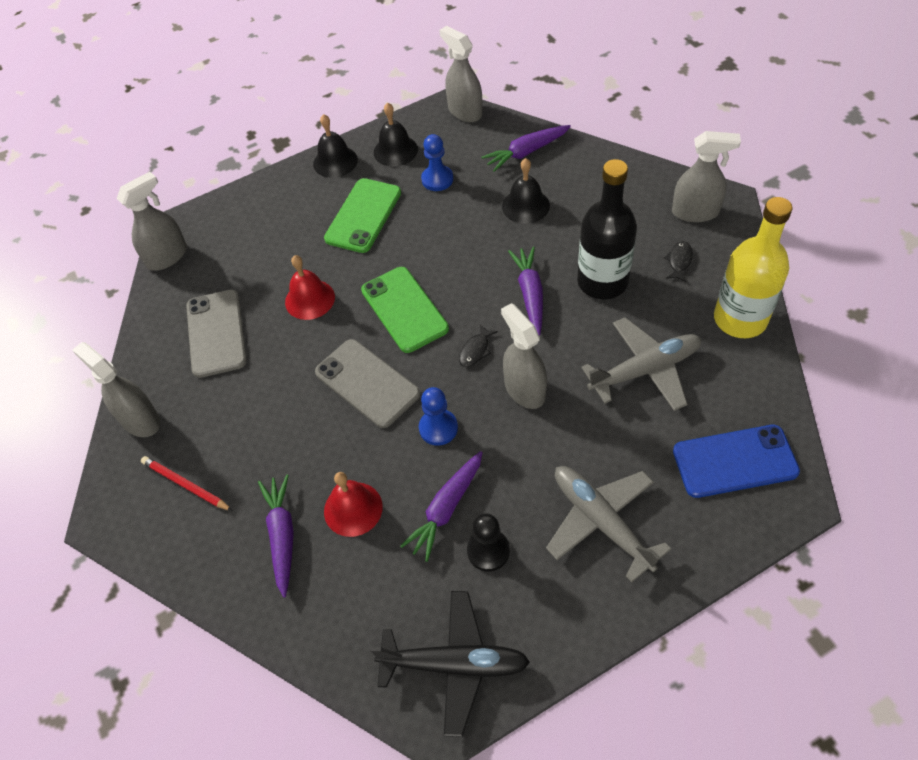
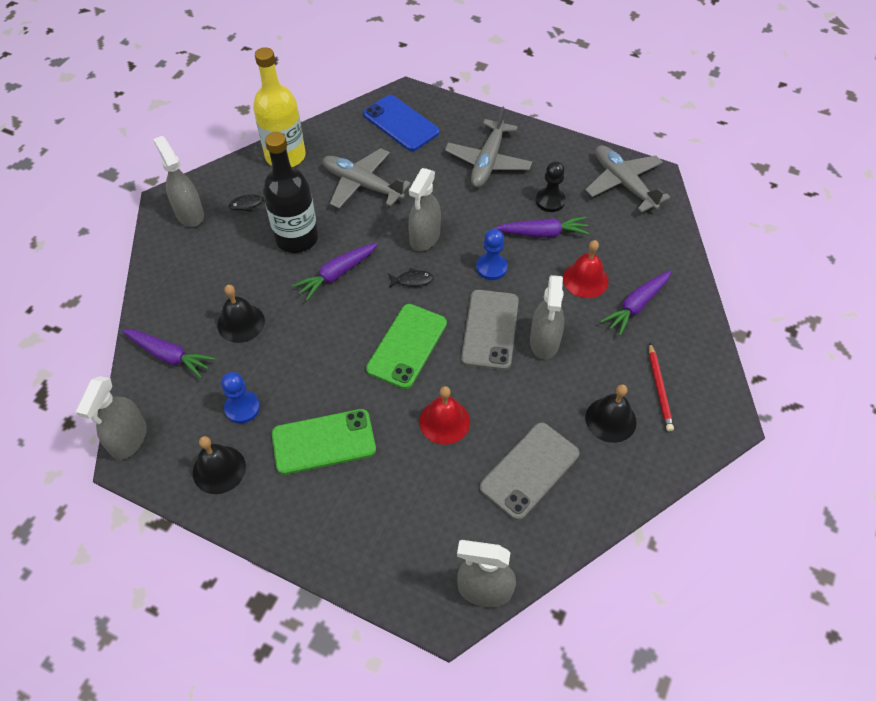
camera: 130 degrees left, 0 degrees up
(140, 420) = (645, 464): grey spray bottle -> grey spray bottle (544, 342)
(335, 161) = (264, 518): black bell -> black bell (610, 419)
(455, 664) = (623, 183): black plane -> grey plane

